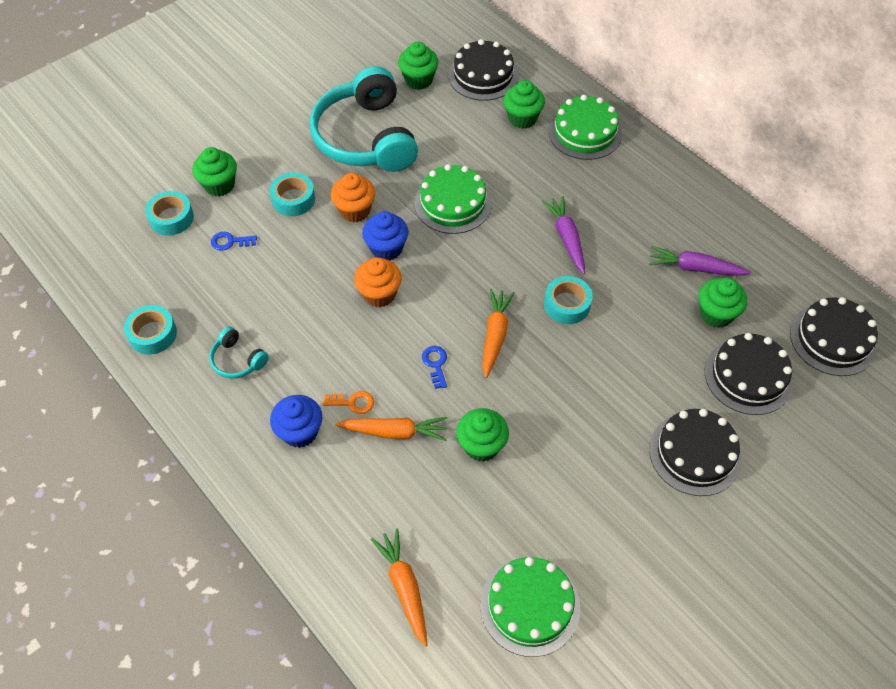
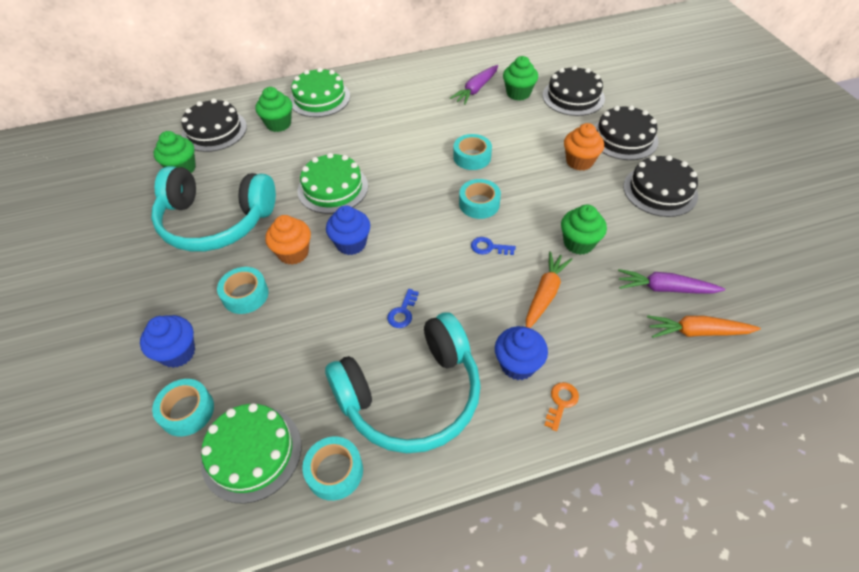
camera: 65 degrees left, 5 degrees down
(219, 185) = (178, 353): green cupcake -> blue cupcake
(230, 242) = (259, 363): blue key -> blue key (403, 312)
(237, 360) = (411, 395): turquoise headphones -> turquoise headphones, size x2.41
(353, 402) = (503, 315): orange key -> orange key (561, 402)
(379, 294) = (397, 263): orange cupcake -> orange cupcake (579, 161)
(495, 335) = (479, 204): orange carrot -> turquoise tape
(530, 606) = (726, 259): green cake -> green cake (251, 452)
(566, 238) = (411, 138): purple carrot -> purple carrot (665, 288)
(833, 339) = (561, 56): black cake -> black cake (660, 191)

